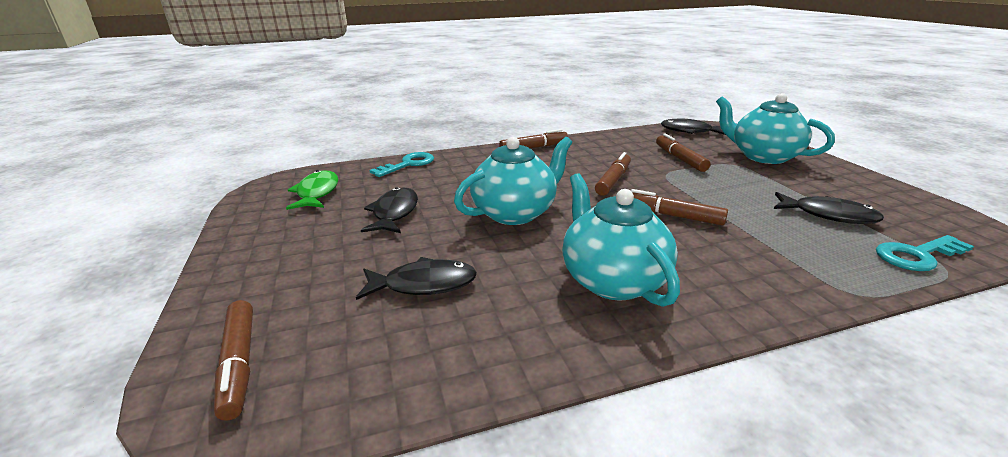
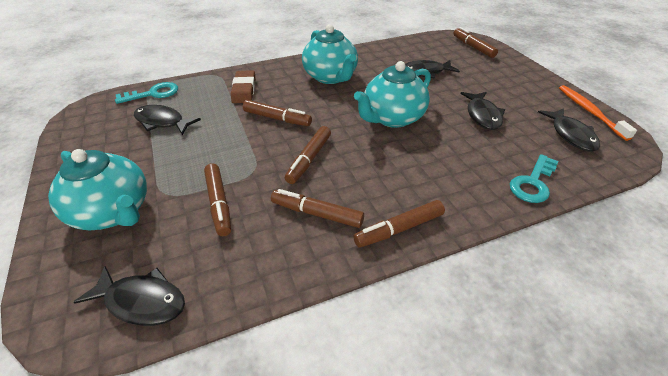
camera: 175 degrees right, 15 degrees up
(249, 214) = (589, 111): none -> orange toothbrush
(317, 193) = (571, 135): green fish -> black fish
(596, 154) = (317, 213): none -> brown marker
(761, 258) = (244, 90): none -> brown eraser

